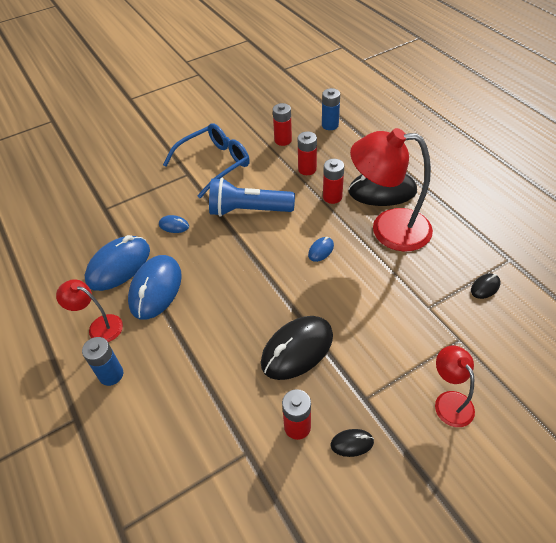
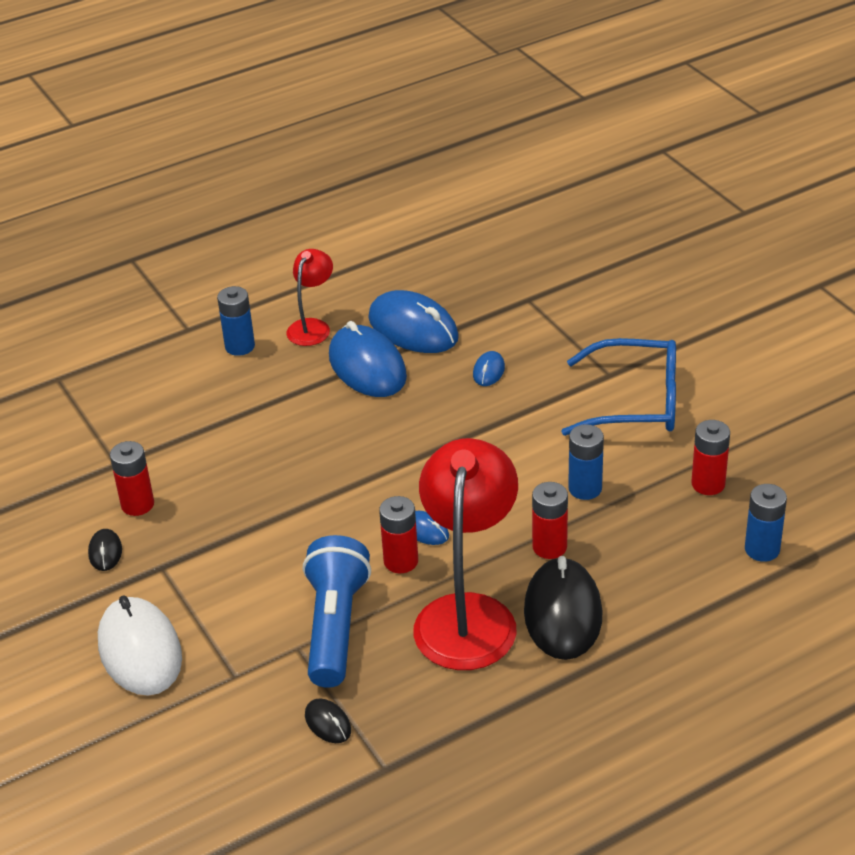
camera: 90 degrees right, 10 degrees down
(156, 289) = (367, 367): blue mouse -> blue mouse turned 45 degrees clockwise
(214, 164) = (635, 402): blue glasses -> blue glasses turned 45 degrees counterclockwise
(248, 210) = (519, 447): blue flashlight -> blue flashlight (335, 627)
(285, 183) = (585, 488): none -> blue battery
(297, 349) = (247, 504): black mouse -> none
(307, 169) = (624, 516): red battery -> red battery (401, 561)
(449, 401) = (140, 651): red lamp -> white mouse

